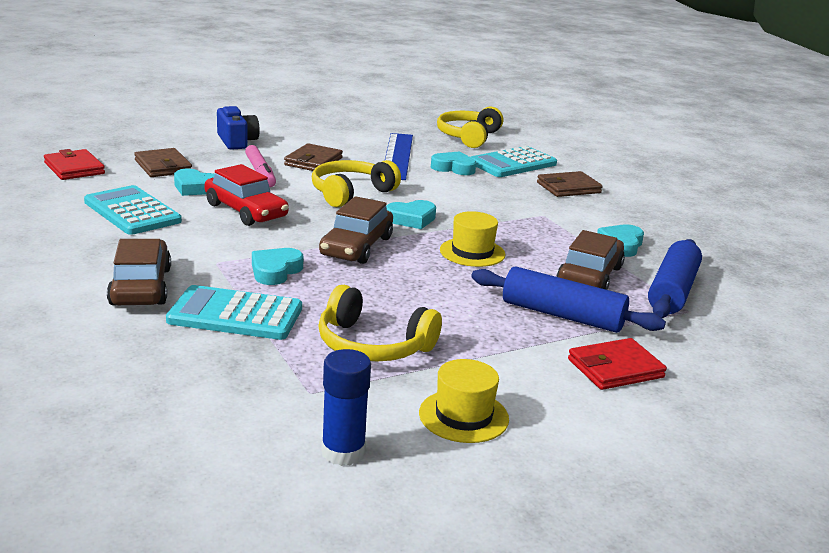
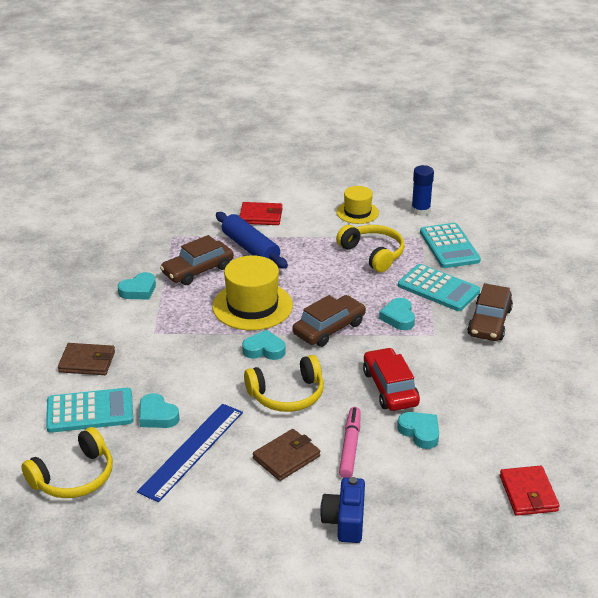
camera: 150 degrees left, 10 degrees up
(132, 212) = (482, 406): turquoise calculator -> turquoise calculator (449, 246)
(163, 166) = (440, 479): brown wallet -> none
(275, 271) = (398, 317): turquoise heart -> turquoise heart turned 120 degrees clockwise
(472, 252) = (252, 306): yellow hat -> yellow hat, size x1.67
(672, 291) = (162, 249): blue rolling pin -> none

